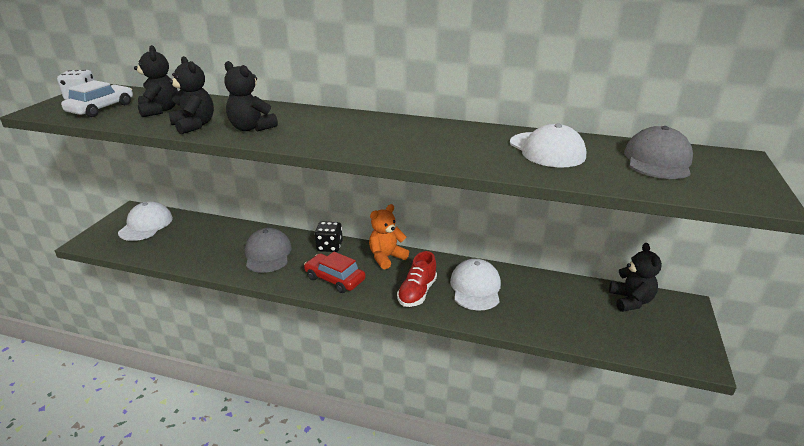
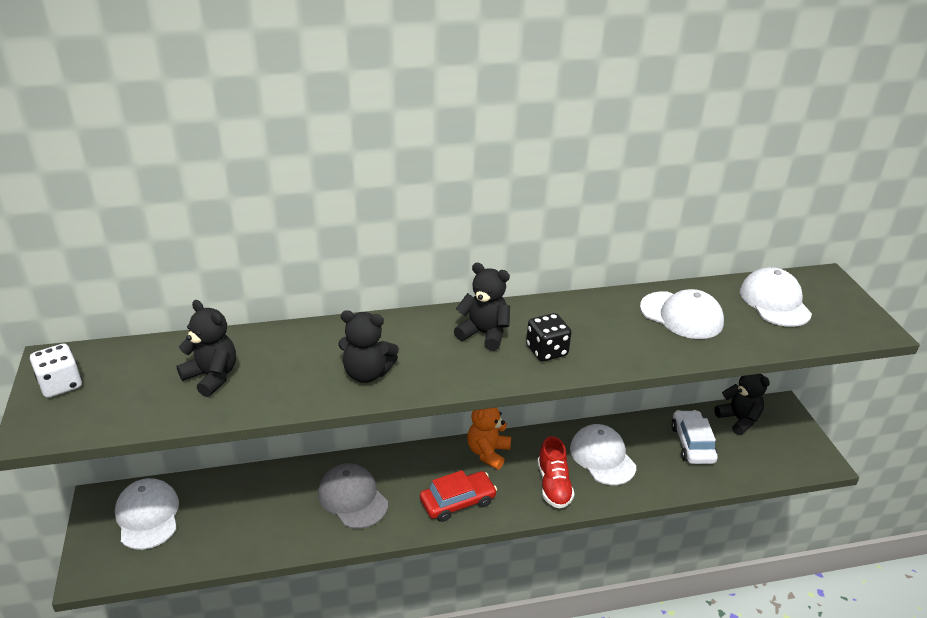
camera: 30 degrees left, 5 degrees up
(101, 108) = (123, 397): white car -> white car (692, 444)
(194, 125) = (293, 390): black teddy bear -> black teddy bear (484, 334)
(329, 246) = (414, 461): black dice -> black dice (546, 351)
(335, 279) = (457, 502): red car -> red car turned 150 degrees clockwise
(657, 160) = (774, 302): grey cap -> white cap

